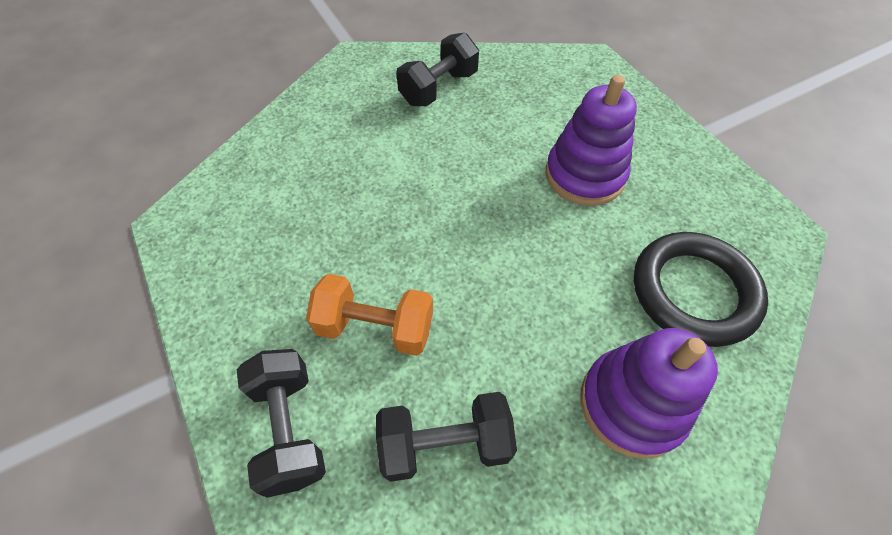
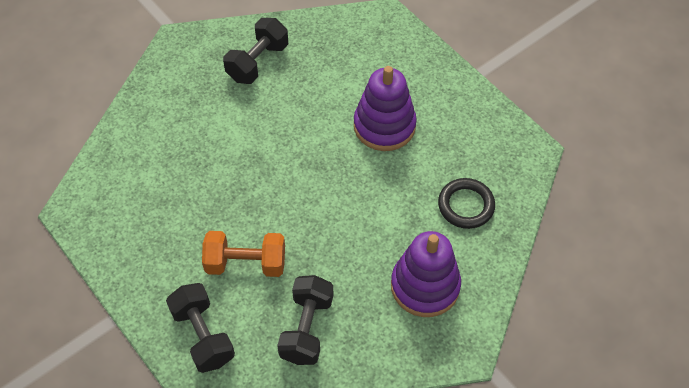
camera: 10 degrees left, 0 degrees up
(445, 444) = (306, 328): black dumbbell -> black dumbbell turned 60 degrees counterclockwise
(693, 292) = (466, 205): black ring -> black ring, size x0.64

